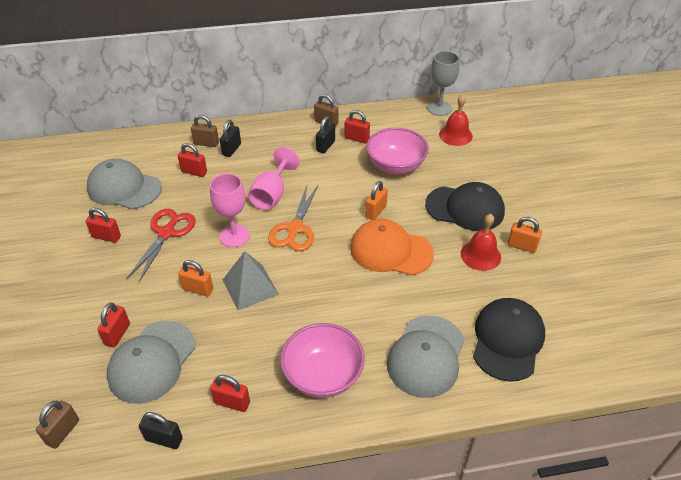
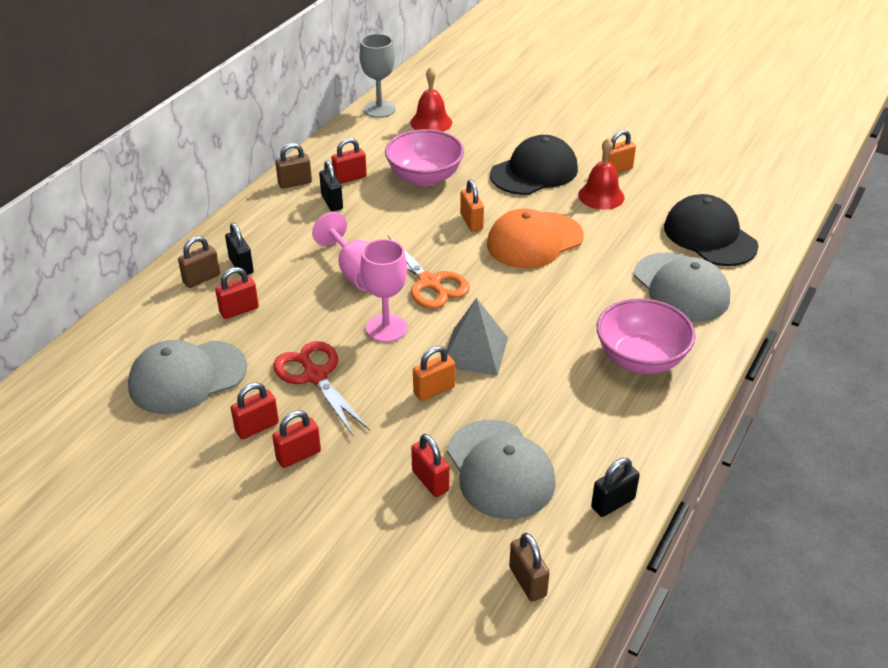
camera: 50 degrees left, 5 degrees down
(232, 402) = (614, 434): red padlock -> red padlock (298, 455)

